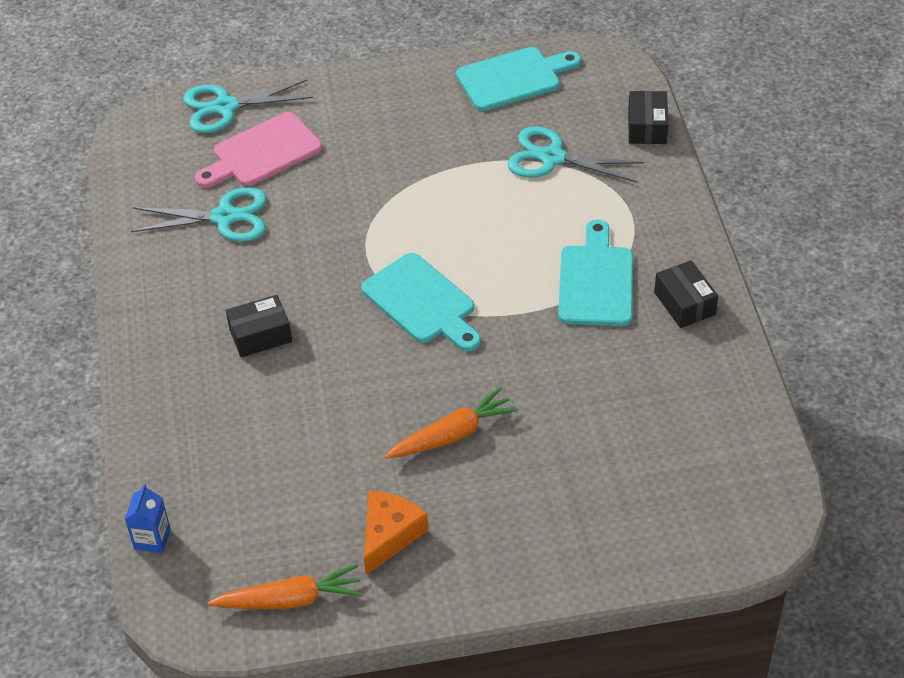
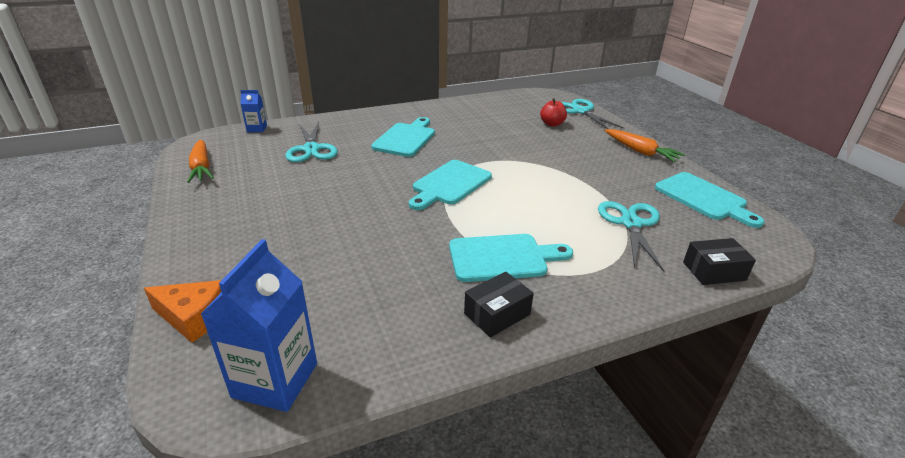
camera: 75 degrees right, 15 degrees down
(224, 217) = (493, 120): turquoise scissors -> turquoise scissors (311, 149)
(260, 335) = (405, 138): black box -> turquoise cutting board
(262, 153) = (552, 124): pink cutting board -> red apple
(389, 535) = (243, 193): orange cheese -> orange cheese (193, 317)
(452, 434) = (329, 207): orange carrot -> orange carrot (640, 151)
(749, 474) = (275, 380): none -> blue carton

